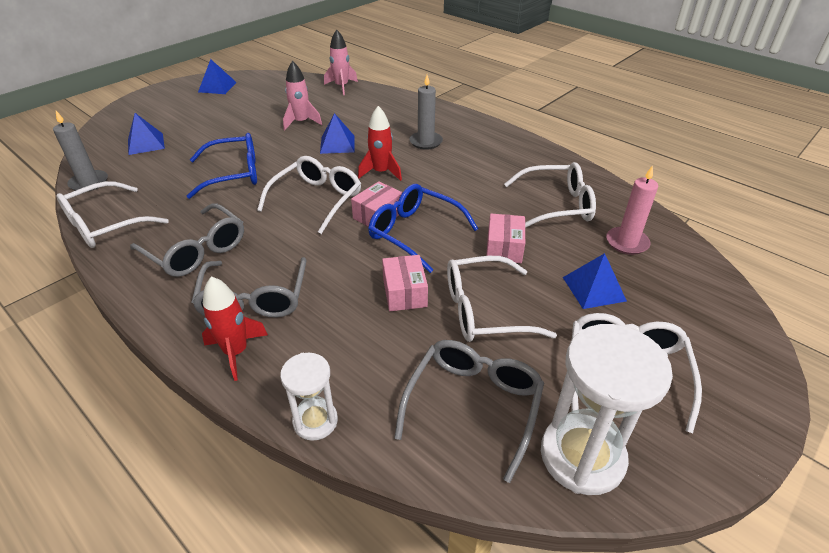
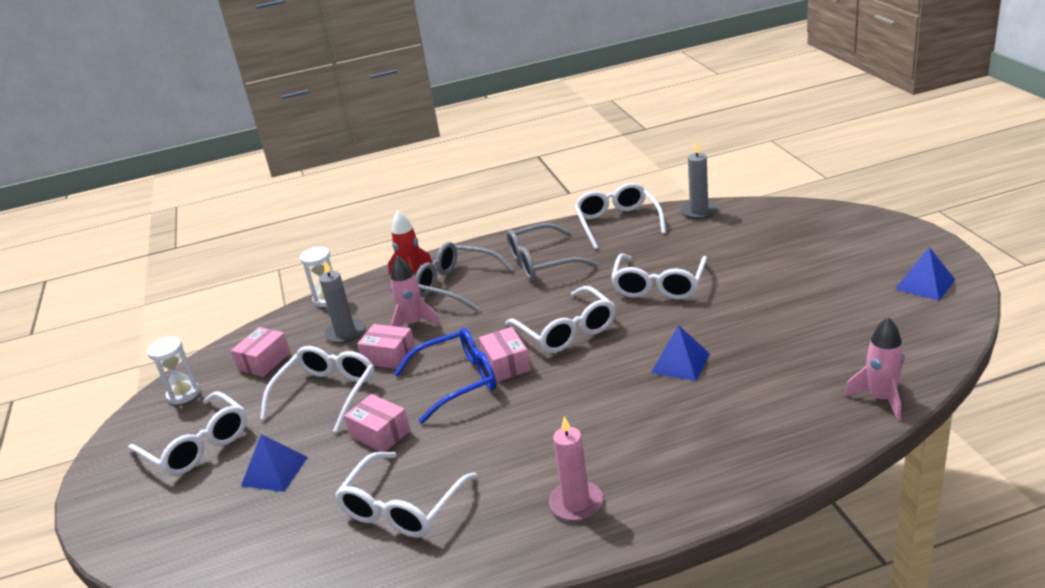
camera: 125 degrees right, 10 degrees down
(146, 144) = (766, 236): blue pyramid -> none
(234, 174) = (659, 286): blue glasses -> white glasses
(301, 122) = (763, 342): pink rocket -> pink rocket (413, 324)
(381, 172) = (586, 384): red rocket -> none
(426, 142) = (635, 441): grey candle -> grey candle (345, 333)
(473, 405) = (264, 361): grey glasses -> pink box
(582, 456) = (183, 394): white hourglass -> white hourglass, size x0.56
(627, 243) = (294, 534): pink candle -> pink candle (576, 503)

